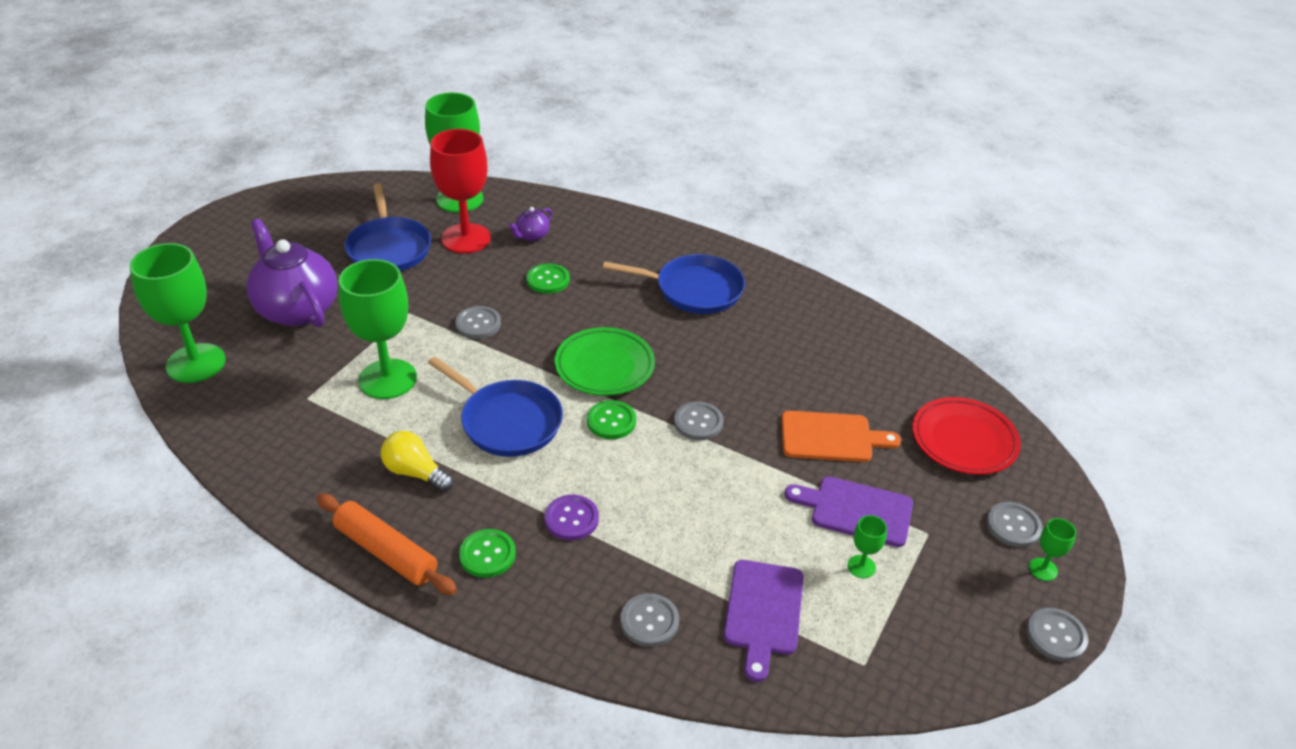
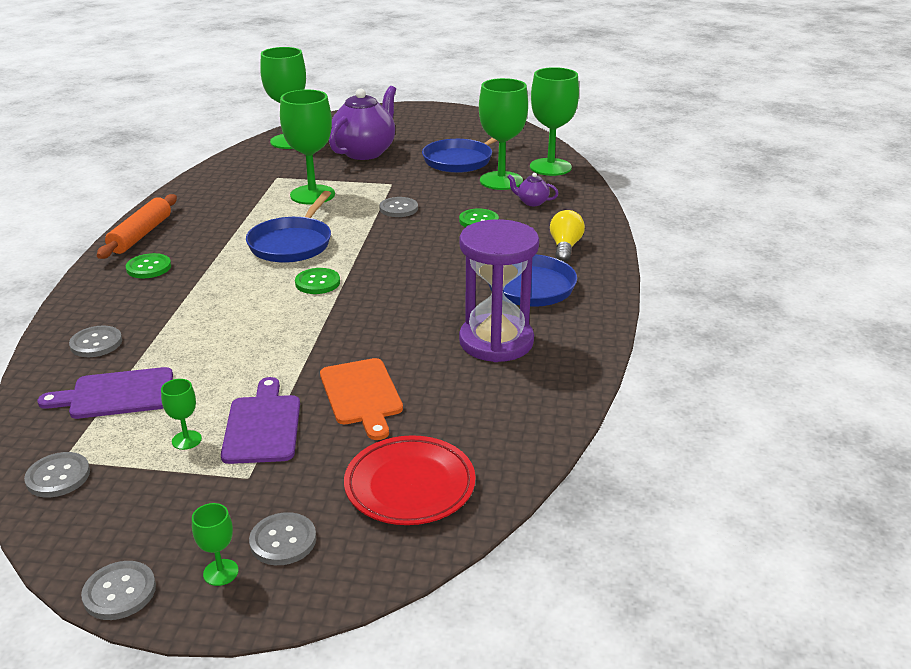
camera: 70 degrees right, 10 degrees down
(415, 472) = (221, 226): yellow light bulb -> yellow light bulb (565, 247)
(466, 238) = (501, 181): red goblet -> green goblet
(571, 519) = (196, 290): purple button -> none
(604, 366) = (385, 266): green plate -> none
(698, 422) = (340, 321): grey button -> grey button (58, 476)
(781, 337) = (496, 341): none -> purple hourglass

